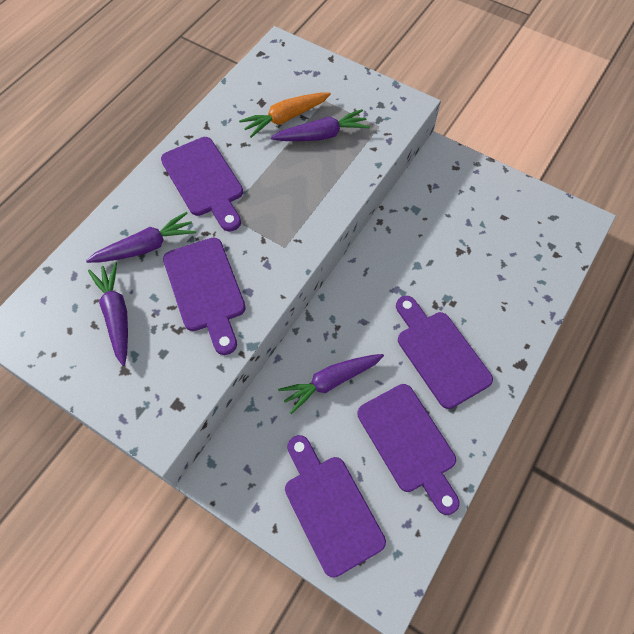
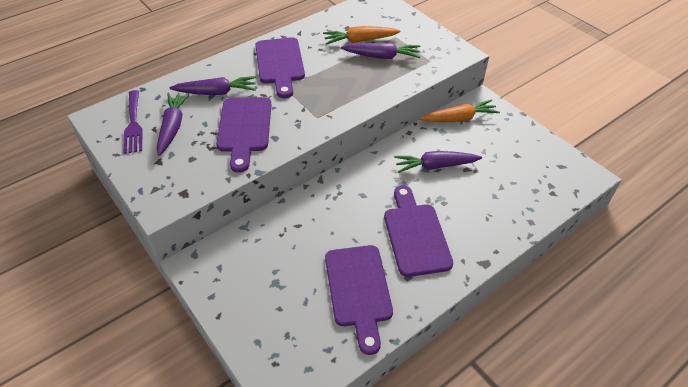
camera: 20 degrees right, 15 degrees down
(64, 326) = (133, 124): none -> purple fork
(330, 508) = (270, 316): purple cutting board -> none
(331, 381) = (315, 228): purple carrot -> purple carrot (435, 166)
(426, 186) = (459, 118): none -> orange carrot

